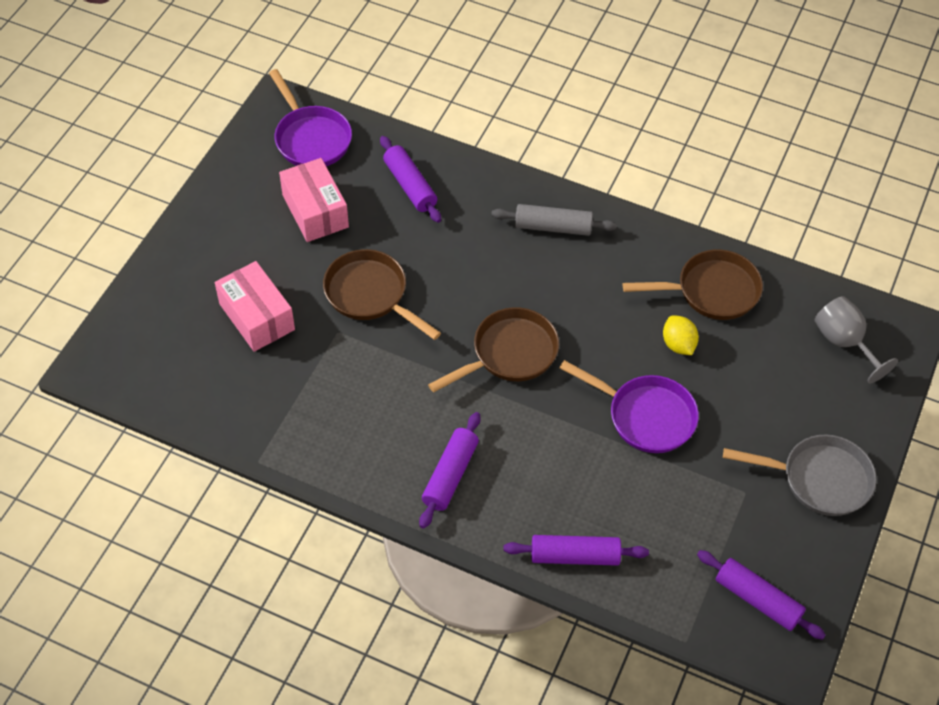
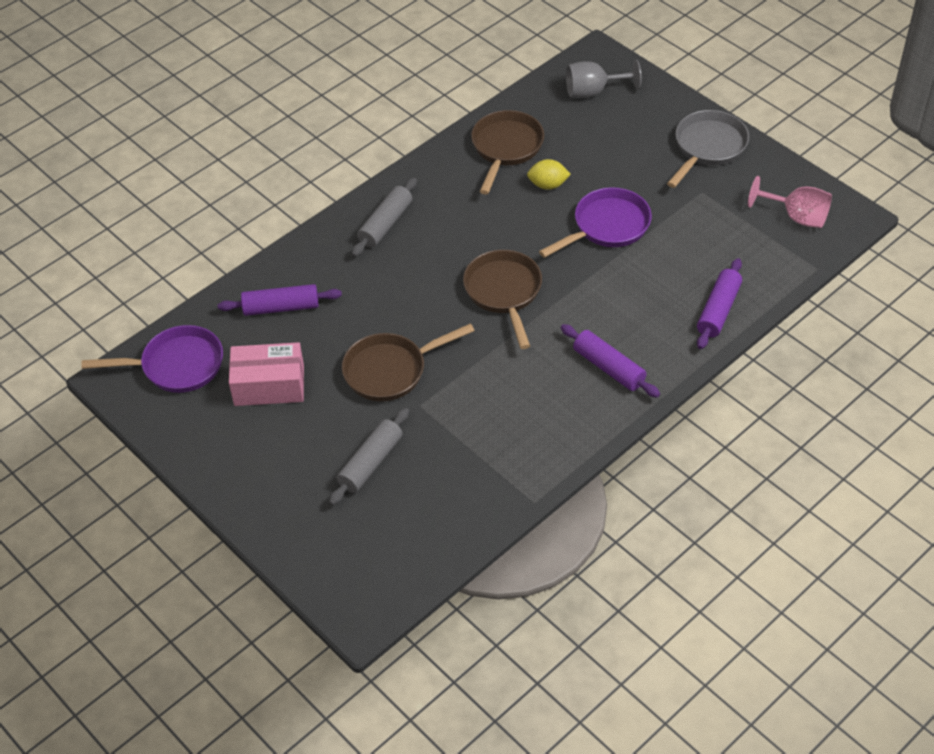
camera: 65 degrees left, 5 degrees down
(257, 317) = (370, 462): pink box -> grey rolling pin
(757, 600) = (796, 217): purple rolling pin -> pink goblet

